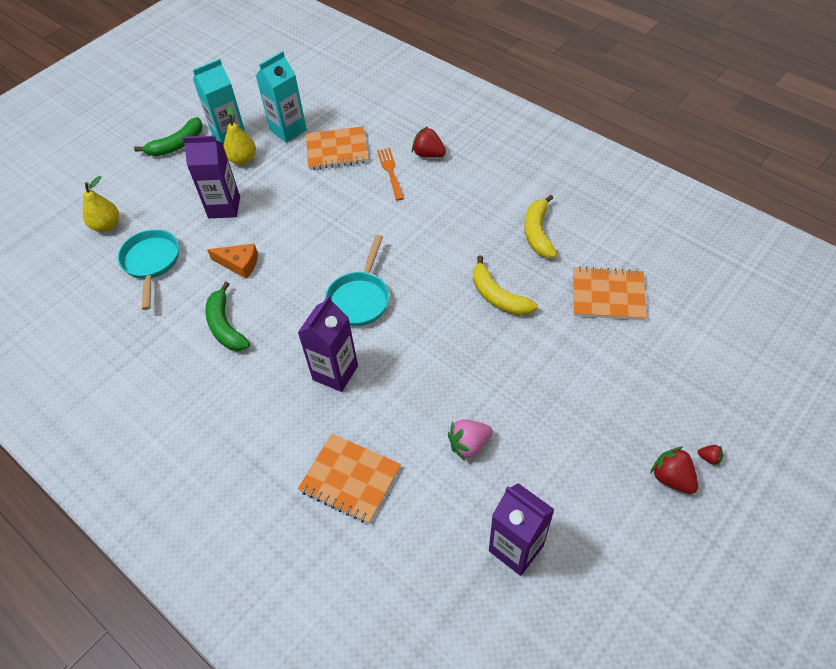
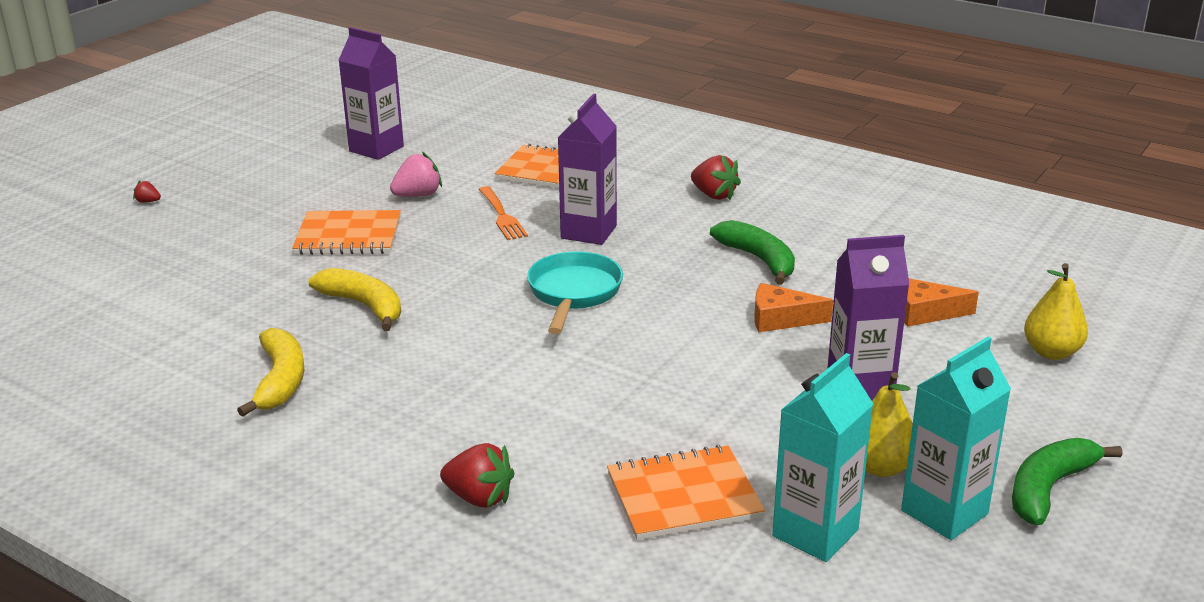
camera: 170 degrees right, 25 degrees down
(151, 263) = (925, 313): turquoise pan -> orange cheese
(391, 172) = (556, 460): orange fork -> orange fork (501, 215)
(608, 295) = (196, 315): orange notebook -> orange notebook (348, 236)
(671, 478) = (198, 189): red strawberry -> red strawberry (714, 195)

